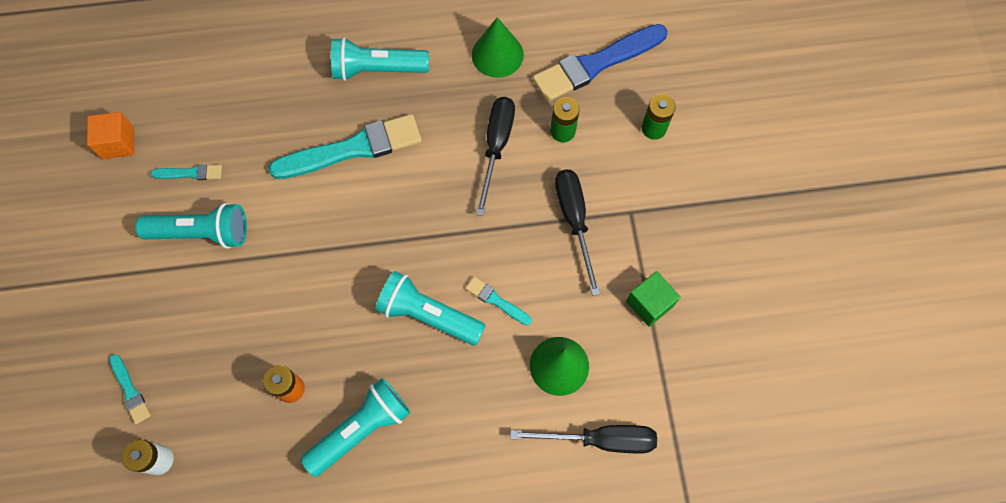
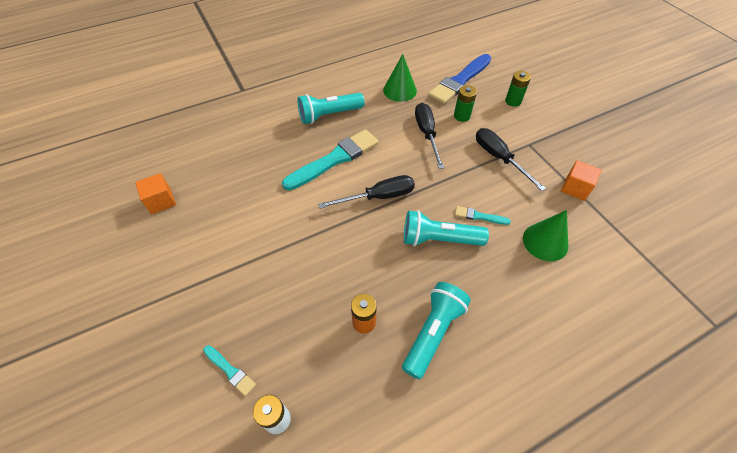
camera: 20 degrees left, 15 degrees down
(190, 173) = (224, 204): turquoise brush -> none
(202, 233) = (247, 238): turquoise flashlight -> none
(600, 439) = (603, 278): black screwdriver -> black screwdriver (378, 197)
(649, 303) = (575, 188): green cube -> orange cube

